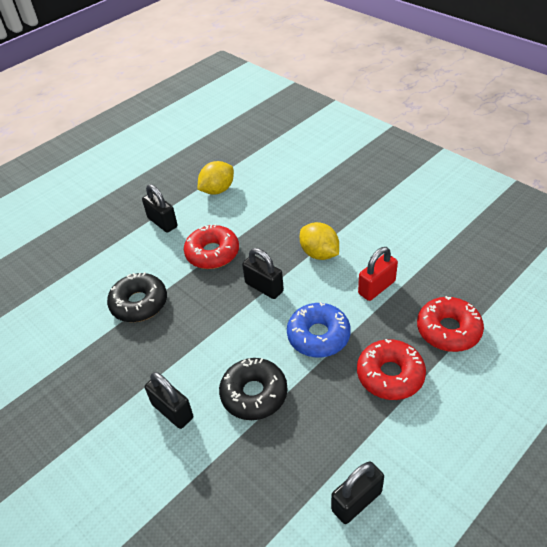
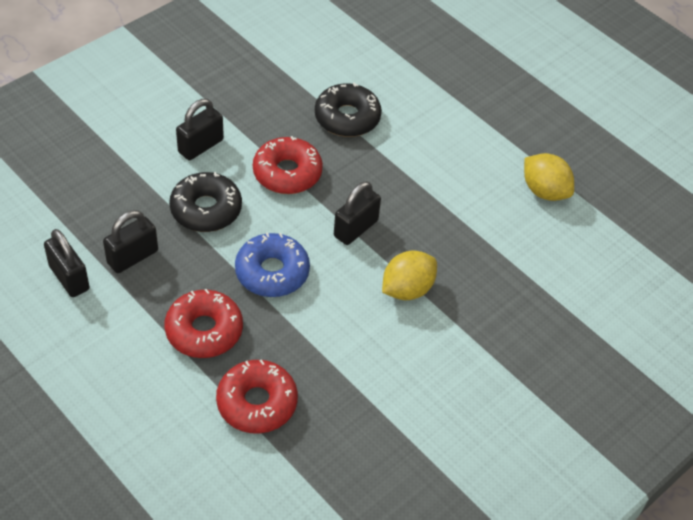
camera: 85 degrees right, 5 degrees up
(162, 222) = (482, 135): black padlock -> black padlock (132, 257)
(212, 253) = (420, 182): red donut -> red donut (287, 173)
(376, 287) = (338, 341): red padlock -> none

